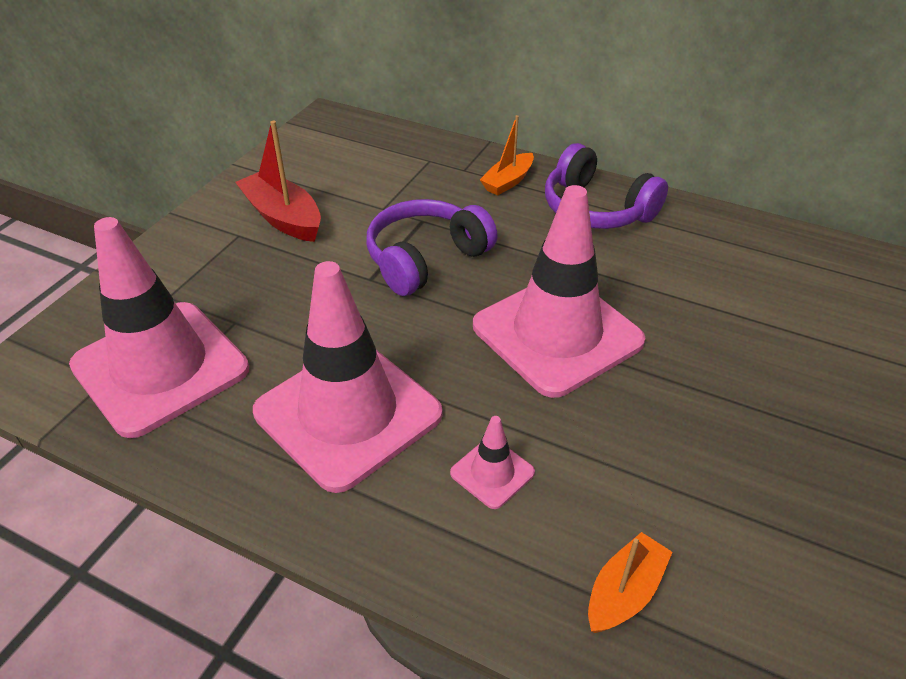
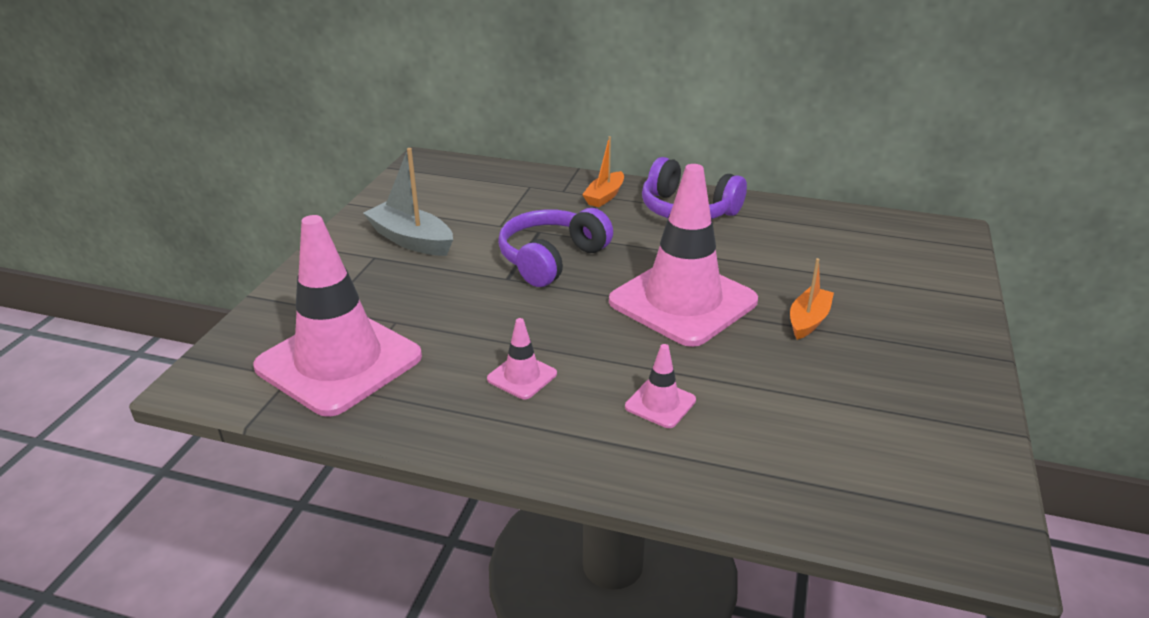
camera: 10 degrees left, 10 degrees down
(283, 217) = (411, 240): red boat -> grey boat
(348, 413) = (522, 376): pink traffic cone -> pink traffic cone, size x0.42
(624, 592) = (793, 470): orange boat -> orange boat (808, 320)

